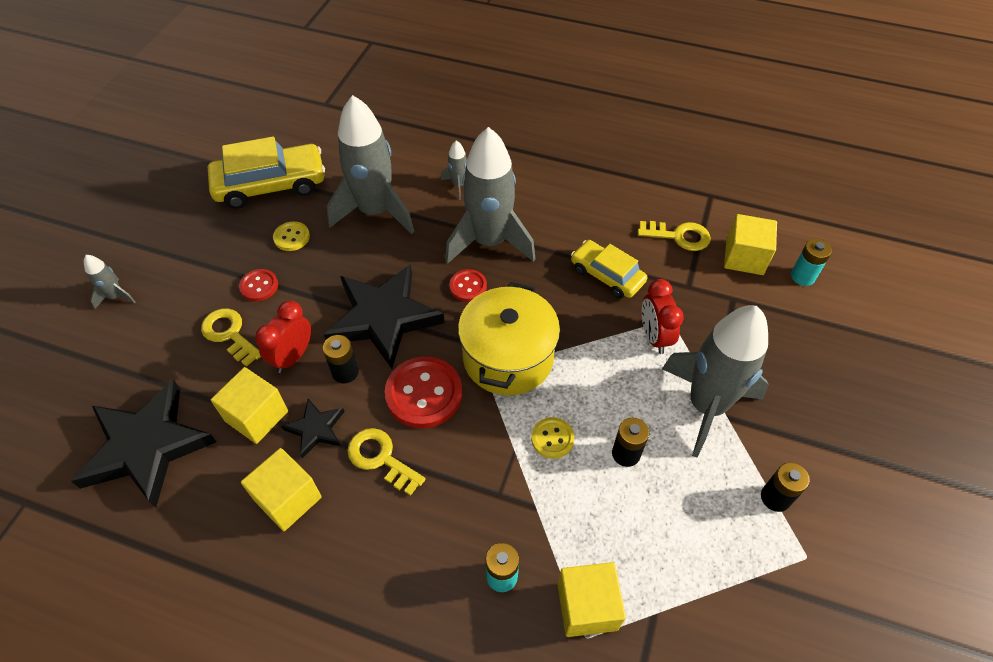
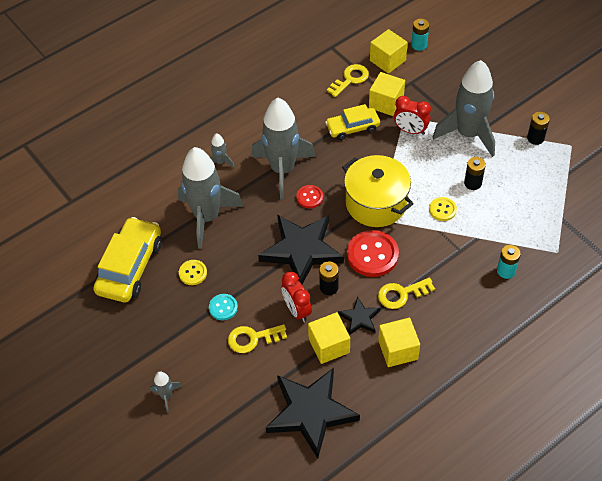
camera: 55 degrees left, 0 degrees up
(259, 286) = (223, 307): red button -> turquoise button
(587, 606) = (542, 243): yellow cube -> yellow cube (386, 103)

